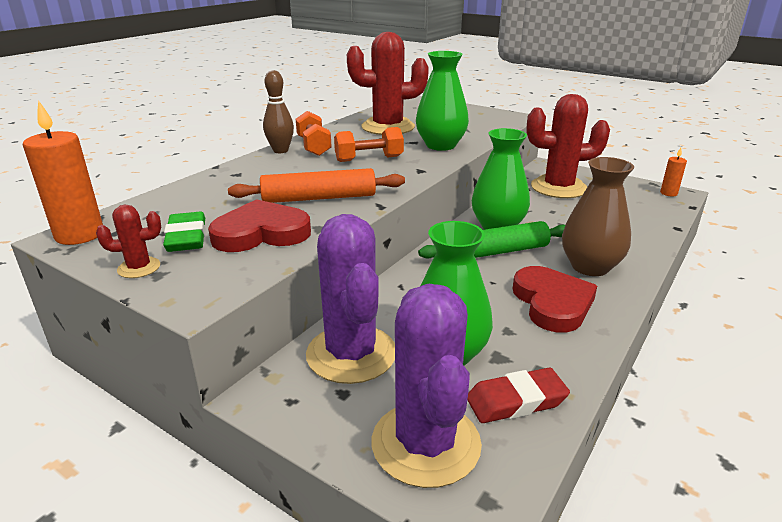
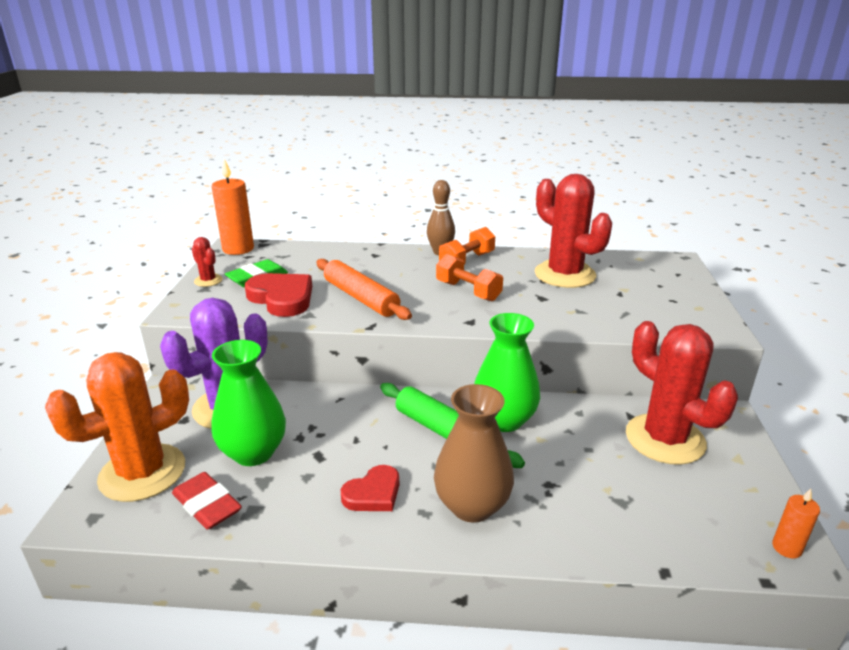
camera: 60 degrees right, 0 degrees up
(426, 443) = (142, 473): purple cactus -> orange cactus
(440, 145) = (551, 313): green vase -> none
(552, 303) = (373, 493): red heart -> red heart, size x0.63

